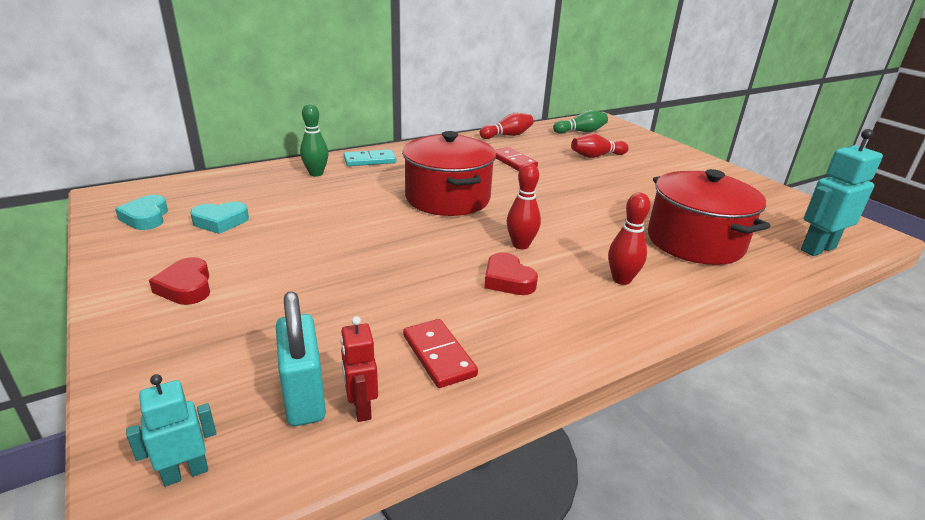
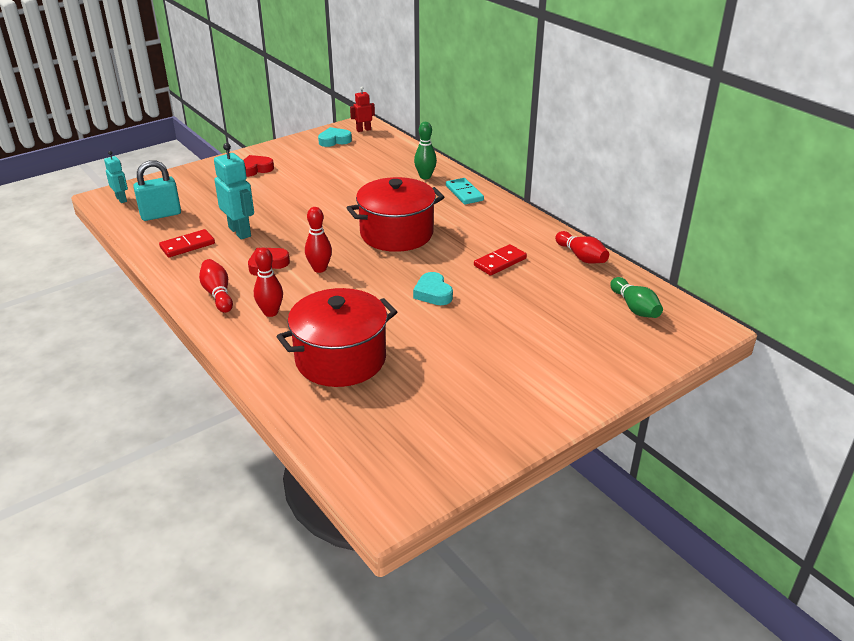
camera: 85 degrees right, 5 degrees up
(220, 222) = (334, 161): turquoise heart -> turquoise heart (433, 293)
(361, 408) = (150, 229): red robot -> red robot (363, 130)
(596, 156) = (547, 315): red bowling pin -> red bowling pin (218, 294)
(817, 249) = (339, 442): turquoise robot -> turquoise robot (240, 232)

